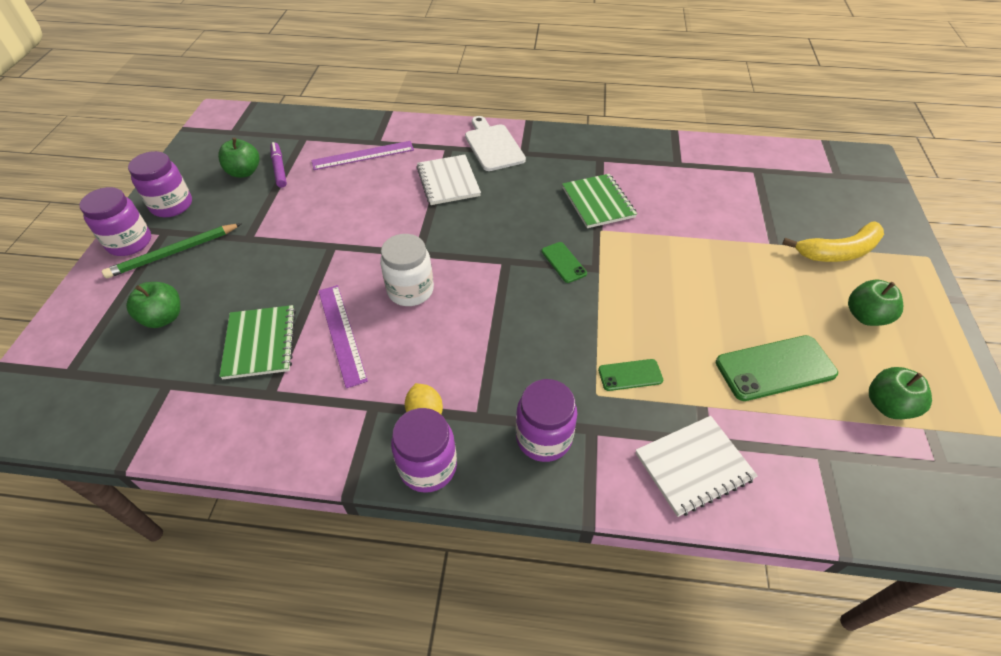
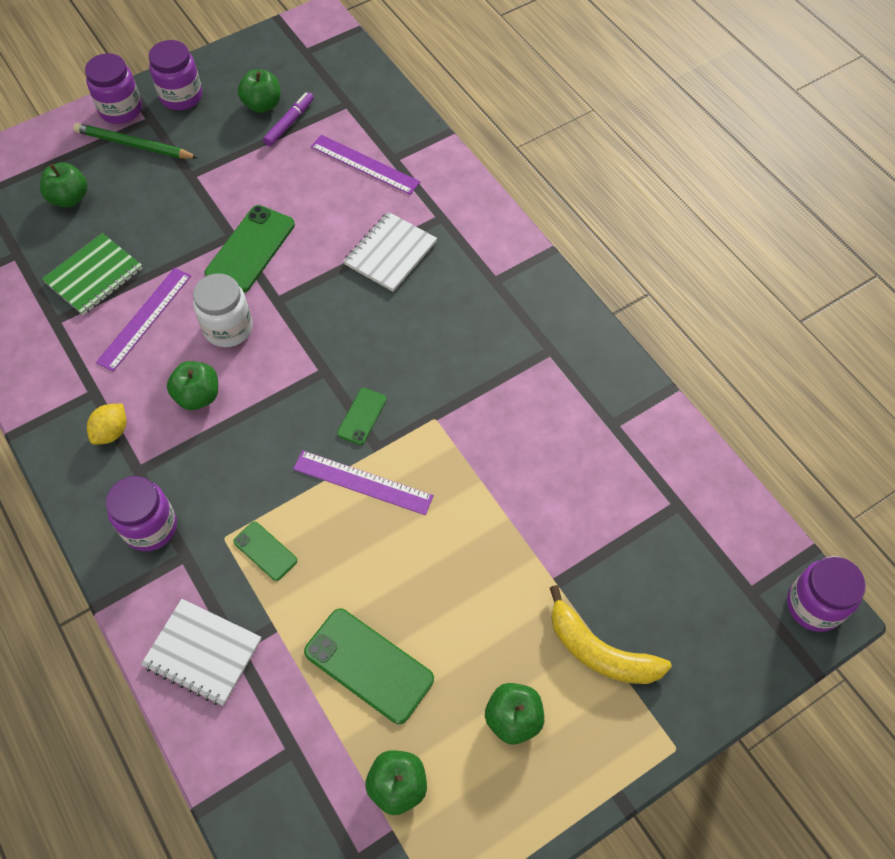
camera: 50 degrees right, 10 degrees up
(357, 242) = (250, 249): none -> green phone
(428, 466) = (67, 467): purple jar -> purple jar (814, 605)
(451, 340) = (198, 396): none -> green apple
(493, 146) = (480, 249): white cutting board -> none
(598, 202) = (475, 391): green notebook -> none
(618, 291) = (362, 482): none -> purple ruler

